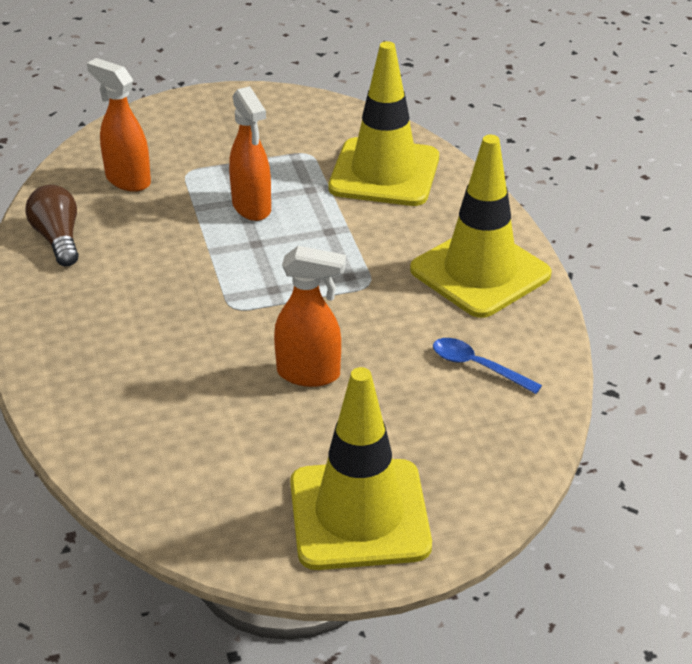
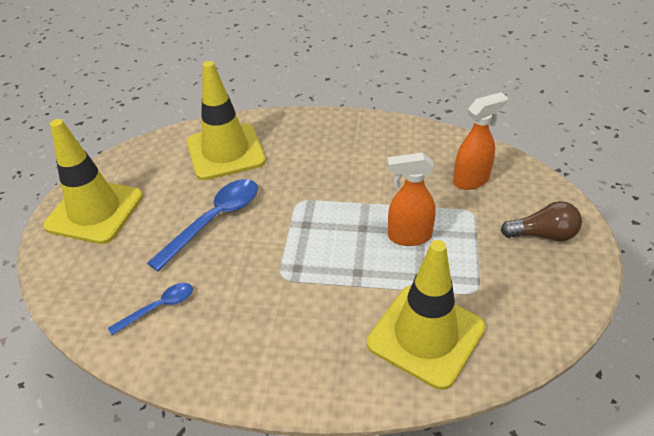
camera: 115 degrees right, 5 degrees up
(58, 239) = (413, 140): brown light bulb -> brown light bulb (543, 234)
(309, 374) = (214, 220): orange spray bottle -> blue spoon
(480, 272) = (255, 352): yellow traffic cone -> yellow traffic cone (226, 152)

